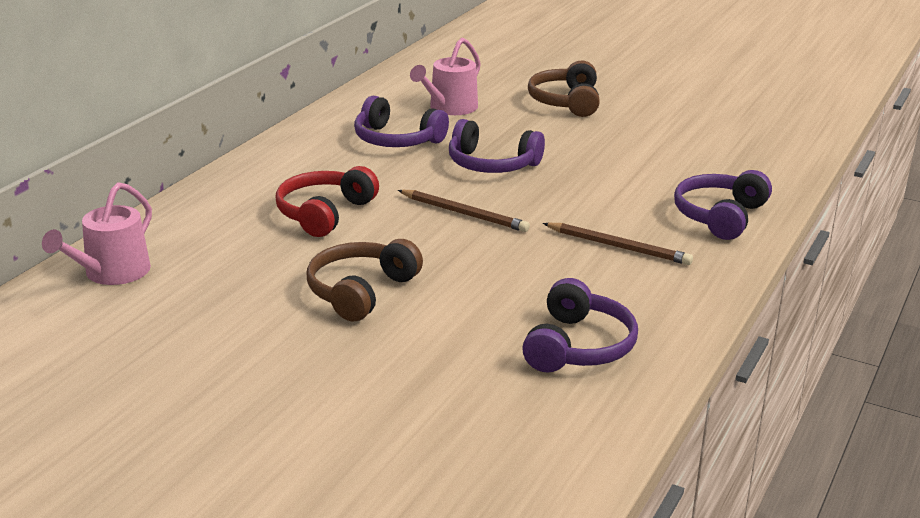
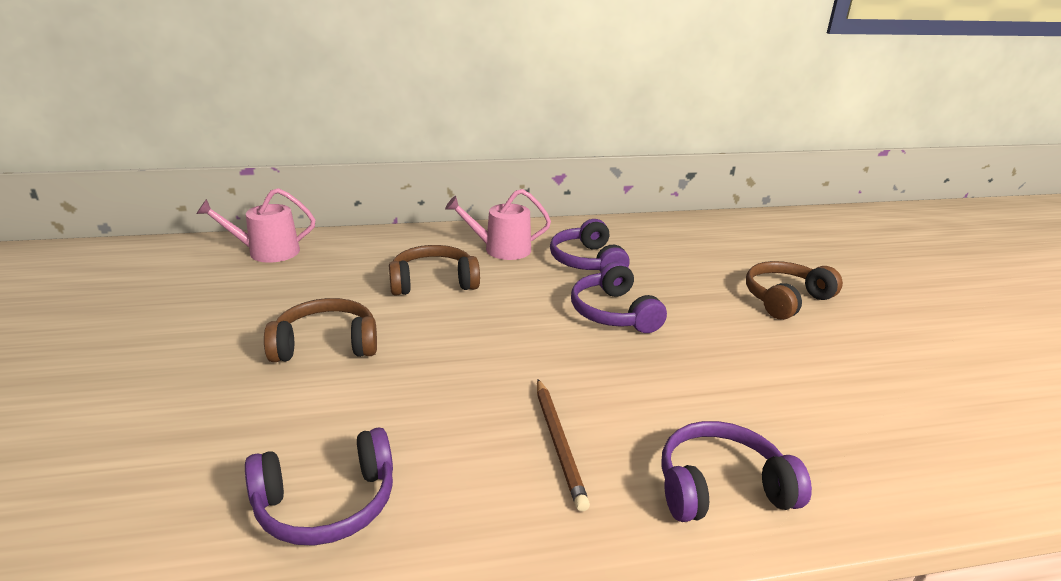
camera: 50 degrees right, 0 degrees up
(324, 213) = (433, 282): red headphones -> brown headphones
(449, 108) = (675, 259): pink watering can -> pink watering can (501, 249)
(464, 213) = (510, 336): brown pencil -> none

